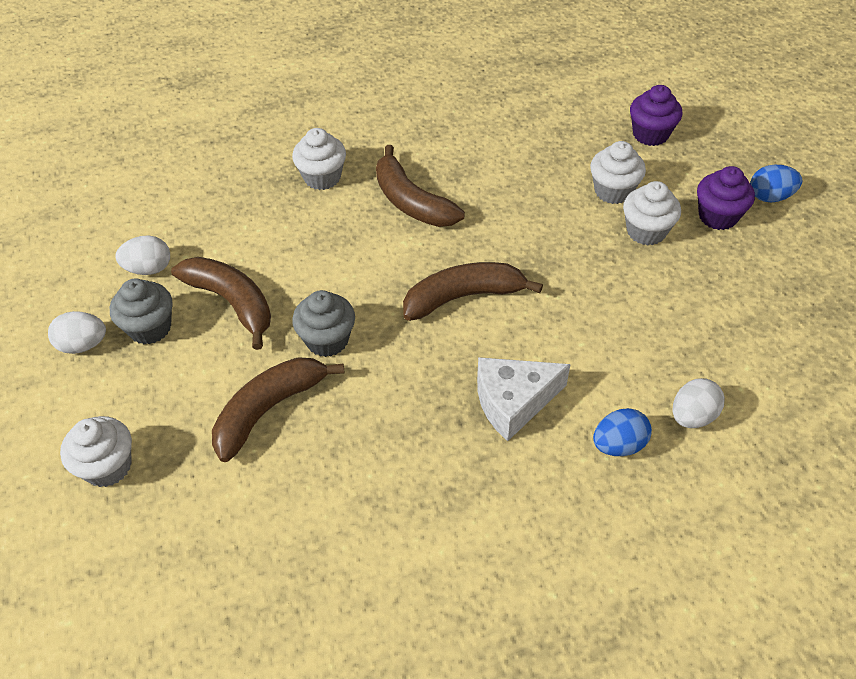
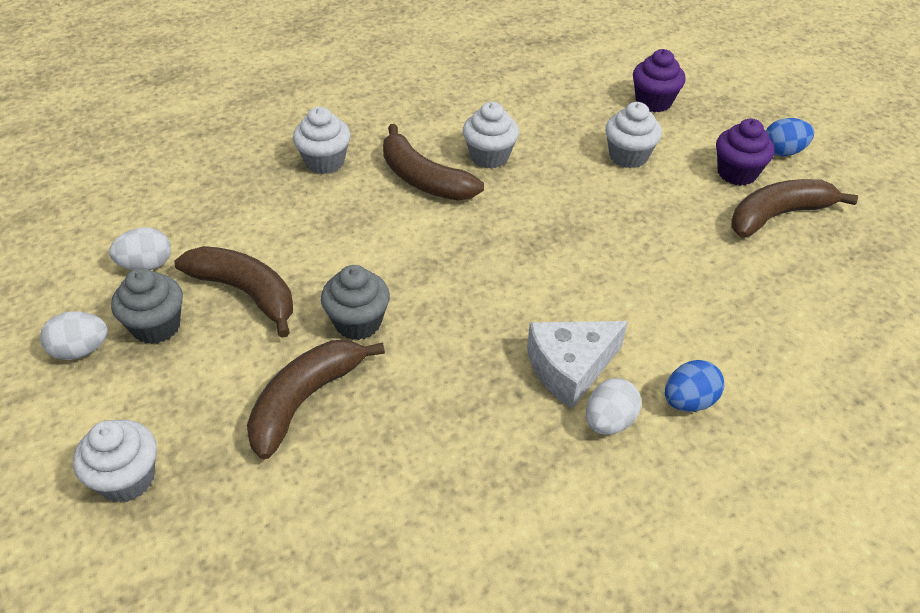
camera: 10 degrees left, 5 degrees down
(463, 297) = (496, 268): brown banana -> brown banana (778, 215)
(646, 231) = (669, 191): white cupcake -> white cupcake (489, 156)
(692, 416) = (757, 365): white egg -> white egg (609, 421)

